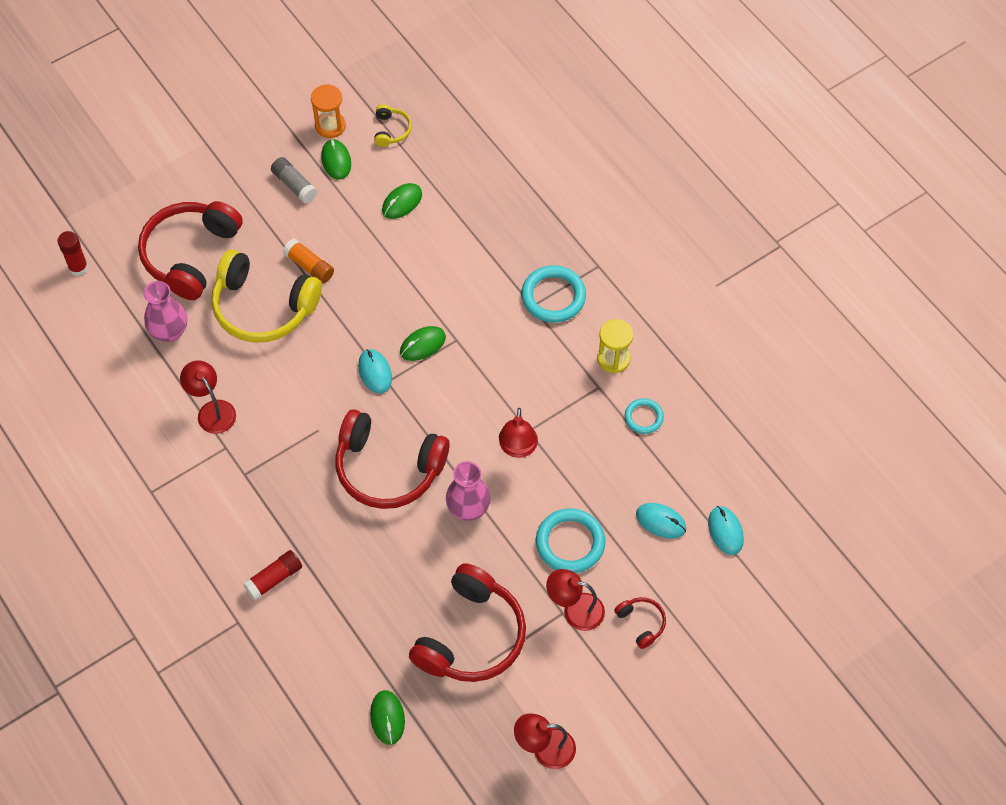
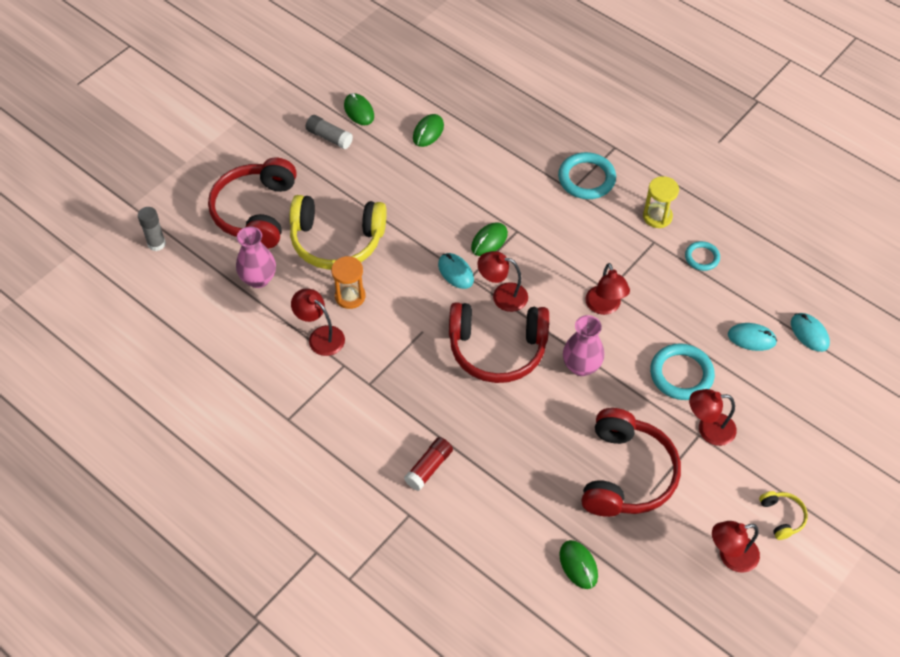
camera: 15 degrees left, 5 degrees down
(78, 267) = (156, 244): red glue stick -> grey glue stick
(309, 266) = (366, 199): orange glue stick -> none
(330, 126) = (344, 85): orange hourglass -> orange hourglass (350, 296)
(391, 130) = (398, 78): yellow headphones -> yellow headphones (782, 517)
(414, 410) = (502, 295): none -> red lamp
(641, 623) = (770, 426): red headphones -> none

